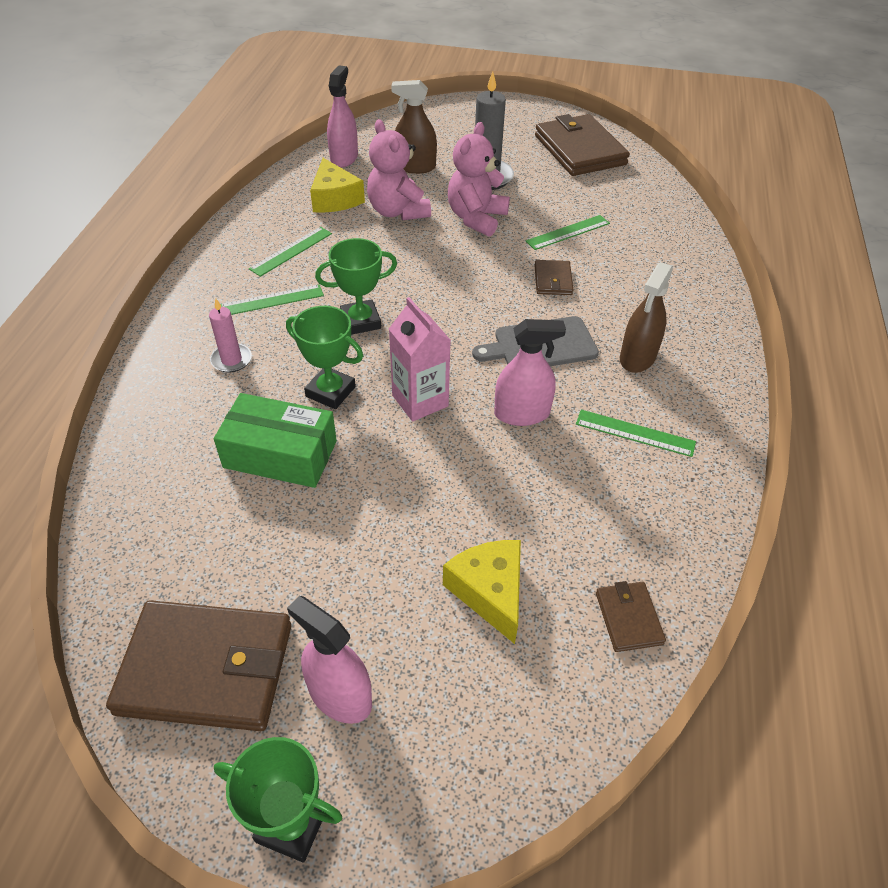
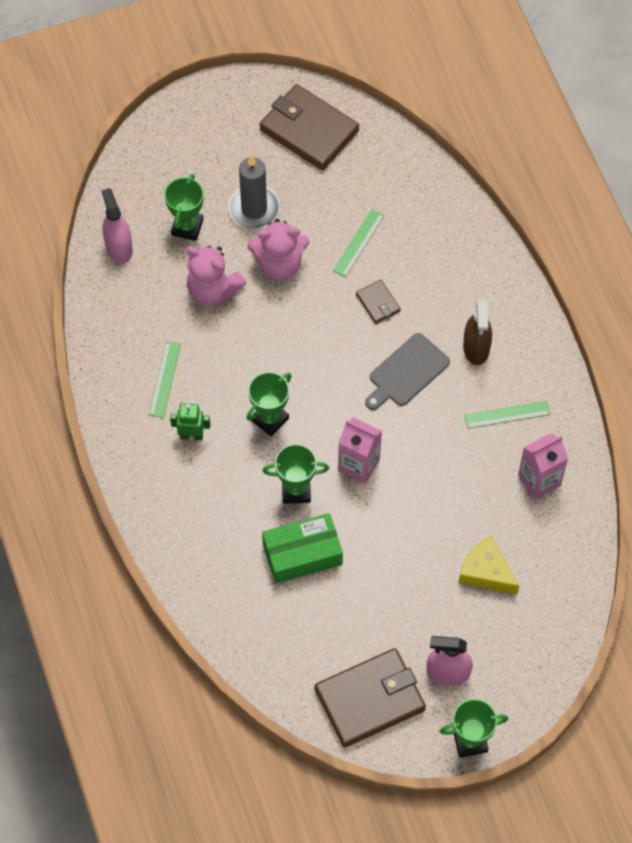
camera: 30 degrees left, 15 degrees up
(231, 360) = (209, 502): pink candle -> none
(272, 300) = (191, 435): green ruler -> green robot
(335, 199) = (151, 302): yellow cheese -> none
(415, 167) = (187, 227): brown spray bottle -> green trophy
(476, 218) = (279, 264): pink teddy bear -> pink teddy bear turned 90 degrees counterclockwise
(522, 413) = (429, 438): pink spray bottle -> none
(628, 618) = (567, 545): brown wallet -> none
(634, 520) = (539, 480): none -> pink carton

